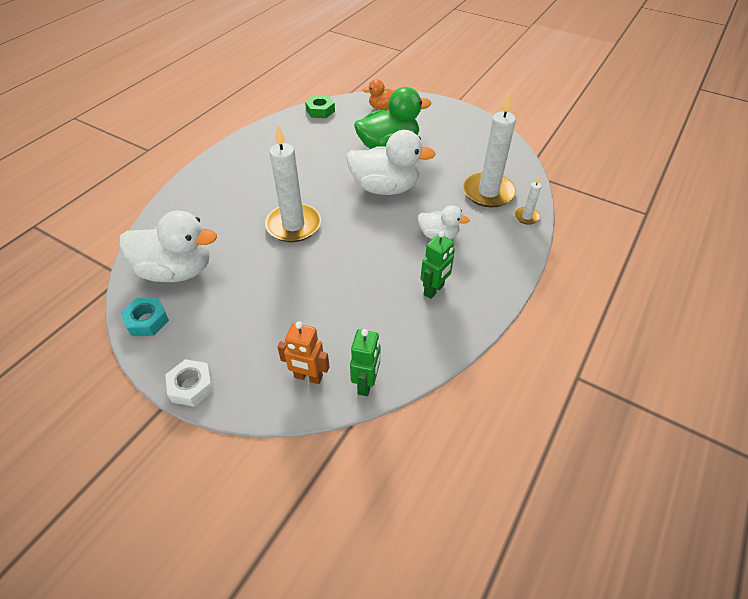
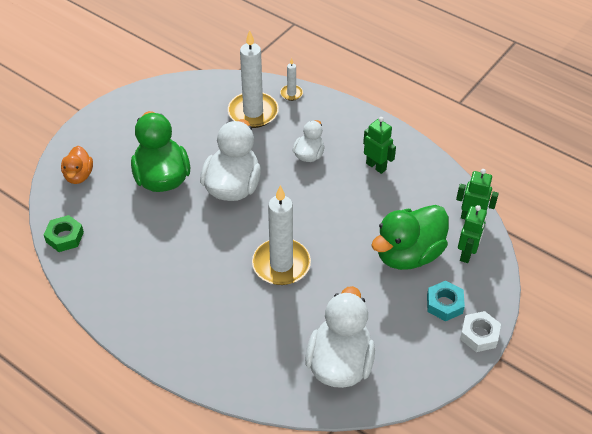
camera: 85 degrees left, 0 degrees up
(147, 320) = (406, 380): turquoise nut -> turquoise nut (444, 304)
(307, 321) = (408, 254): none -> green duck
(308, 377) = (467, 254): orange robot -> green robot

